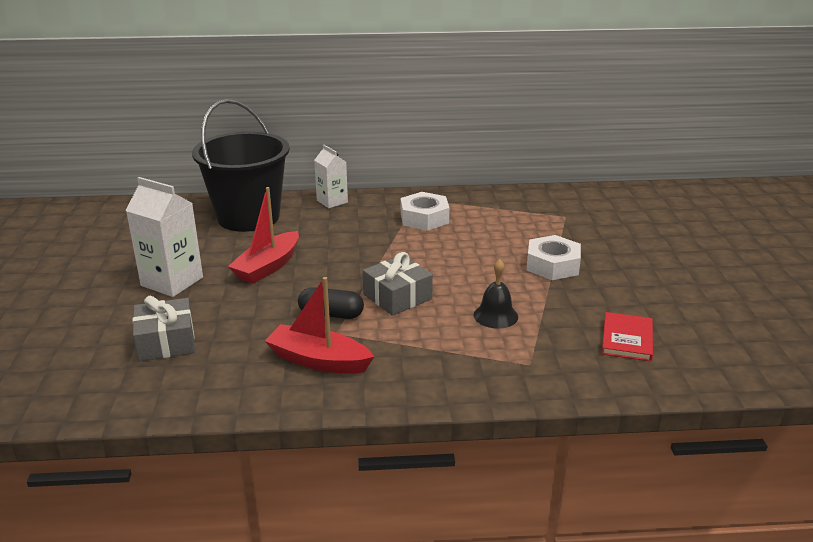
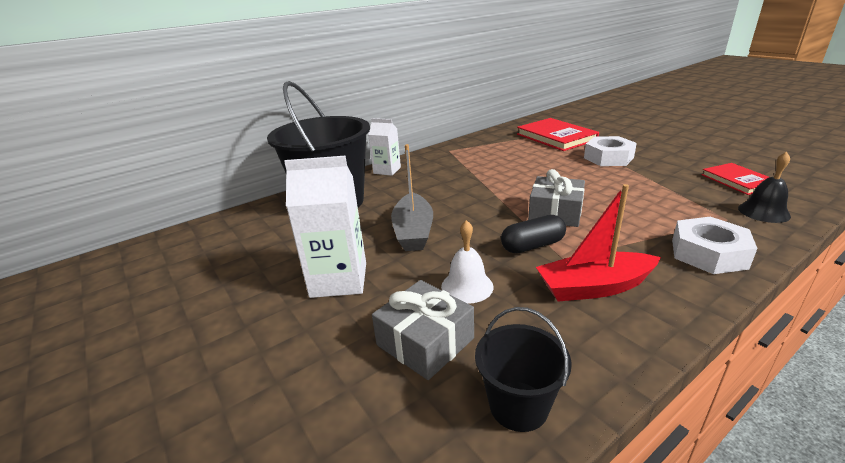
camera: 30 degrees left, 0 degrees up
(163, 395) = (518, 406): none -> black bucket
(240, 322) = (467, 286): none -> white bell
(268, 267) = (413, 231): red boat -> grey boat
(424, 218) = (475, 159): white nut -> white nut (708, 253)
(495, 315) = (641, 198): black bell -> black bell (763, 212)
(549, 221) = (556, 137): none -> red book

